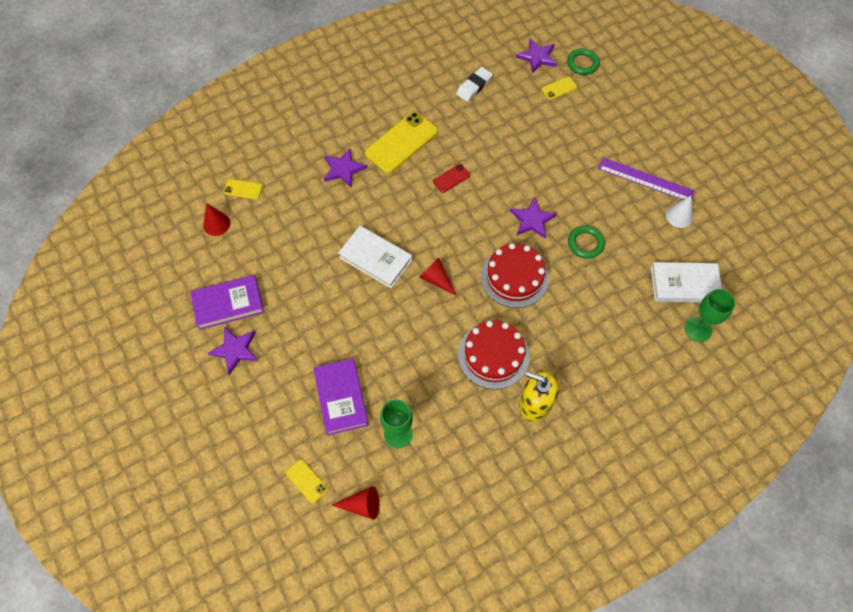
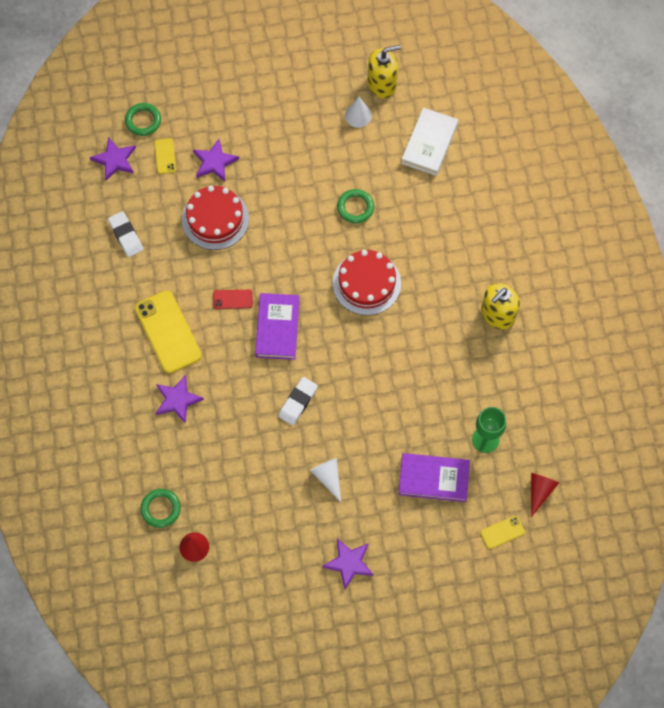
camera: 70 degrees left, 5 degrees up
(228, 304) = (295, 558): purple book -> purple book (277, 328)
(243, 189) = (161, 509): yellow phone -> green ring
(312, 306) = (328, 477): none -> white cone
(375, 259) = (298, 402): white book -> white eraser
(436, 279) = (342, 354): red cone -> none
(451, 178) = (232, 299): red phone -> red phone turned 75 degrees counterclockwise
(493, 355) = (439, 331): red cake -> red cake (215, 219)
(532, 220) = (311, 243): purple star -> purple star (214, 162)
(645, 179) = (307, 125): purple ruler -> none
(698, 329) = (476, 153): green goblet -> none
(722, 225) = (382, 84): none -> yellow soap dispenser

